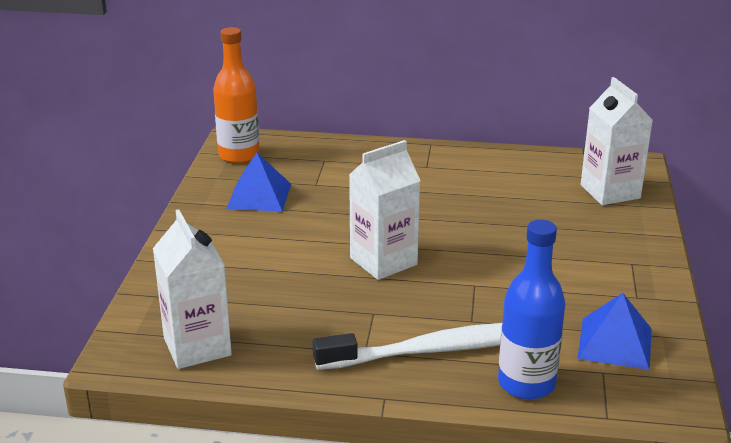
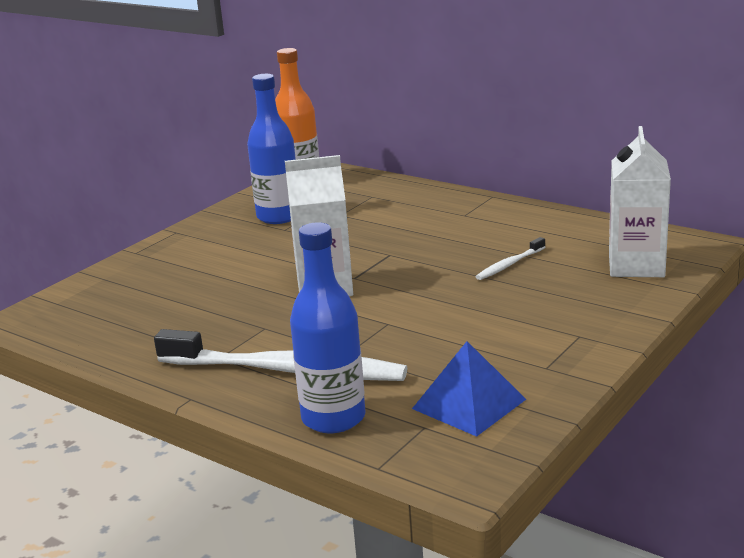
camera: 30 degrees right, 5 degrees down
(197, 347) = (89, 323): white carton -> none
(259, 196) = (279, 216): blue pyramid -> blue bottle
(514, 209) = (509, 264): none -> white toothbrush

